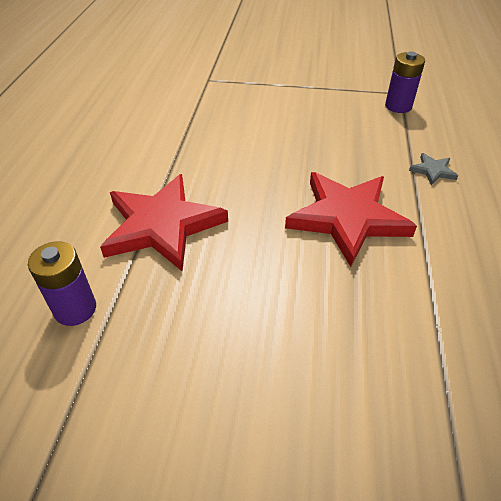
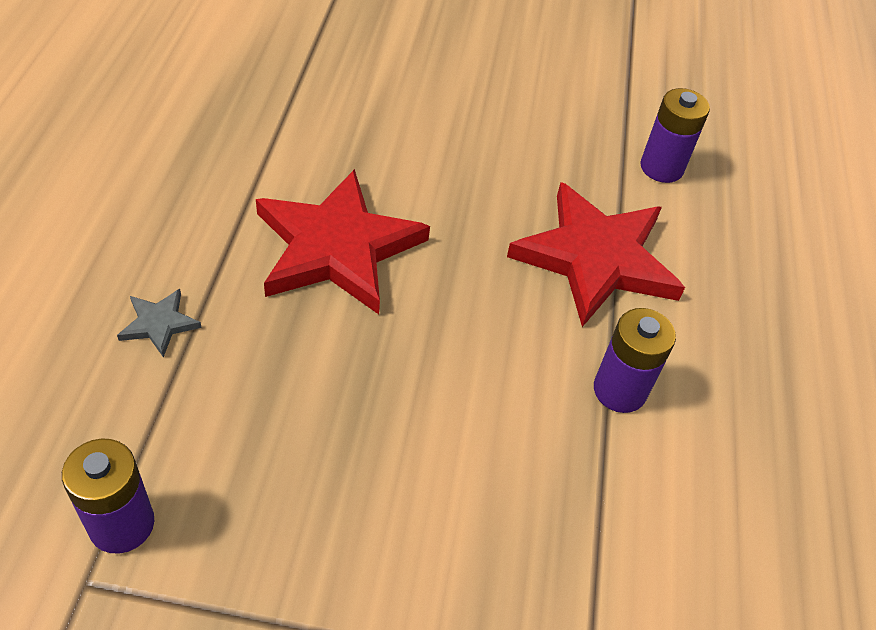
camera: 175 degrees right, 5 degrees up
(169, 157) = (619, 390): none -> purple battery

